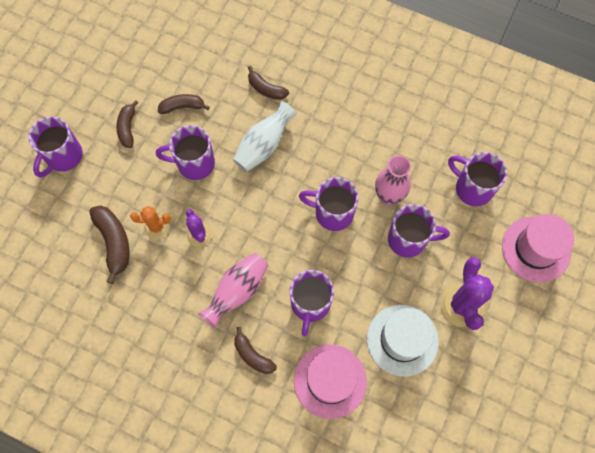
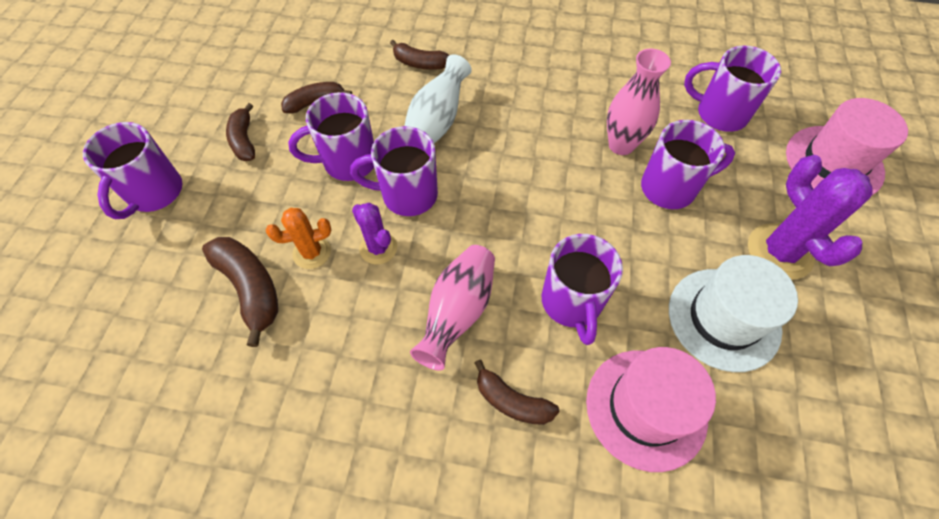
camera: 15 degrees left, 10 degrees down
(332, 213) = (556, 179): purple mug -> purple mug (407, 195)

